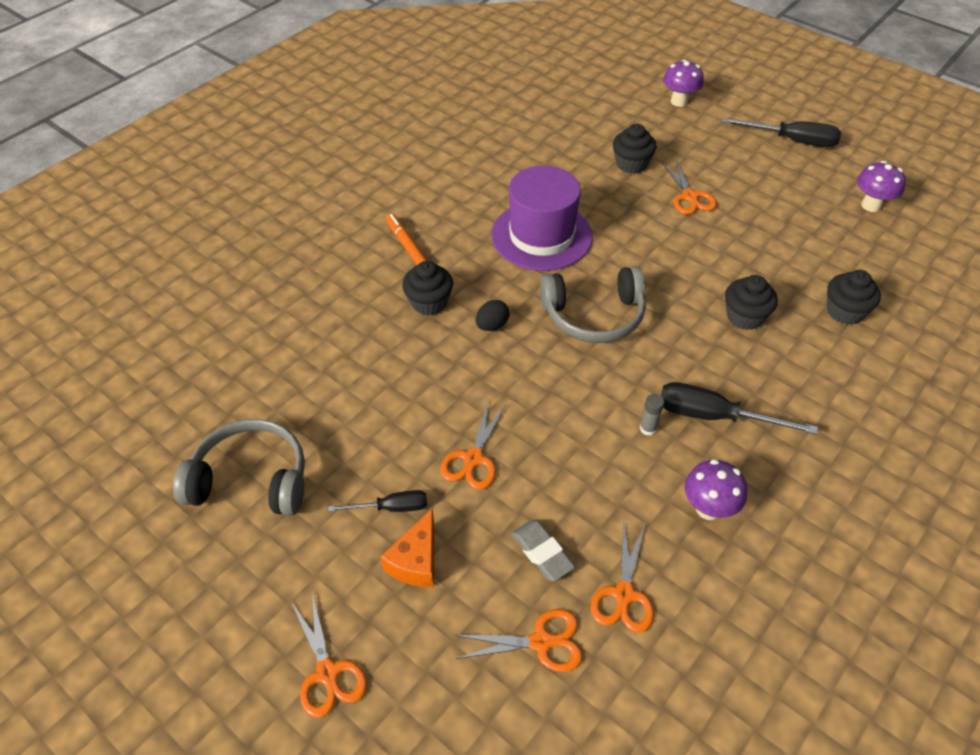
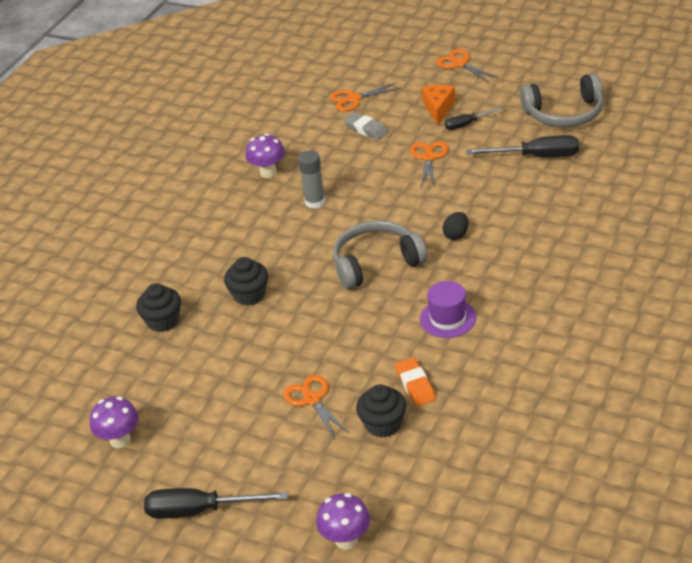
camera: 170 degrees right, 10 degrees down
(406, 245) = (568, 277): orange marker -> none
(429, 302) = (517, 237): black cupcake -> none
(541, 236) = (448, 318): purple hat -> purple hat, size x0.56
(594, 186) = (415, 385): none -> orange eraser
(624, 594) = (313, 126): orange scissors -> none
(648, 428) = (315, 202): grey glue stick -> grey glue stick, size x1.67
(714, 416) = (269, 220): black screwdriver -> black screwdriver (537, 156)

